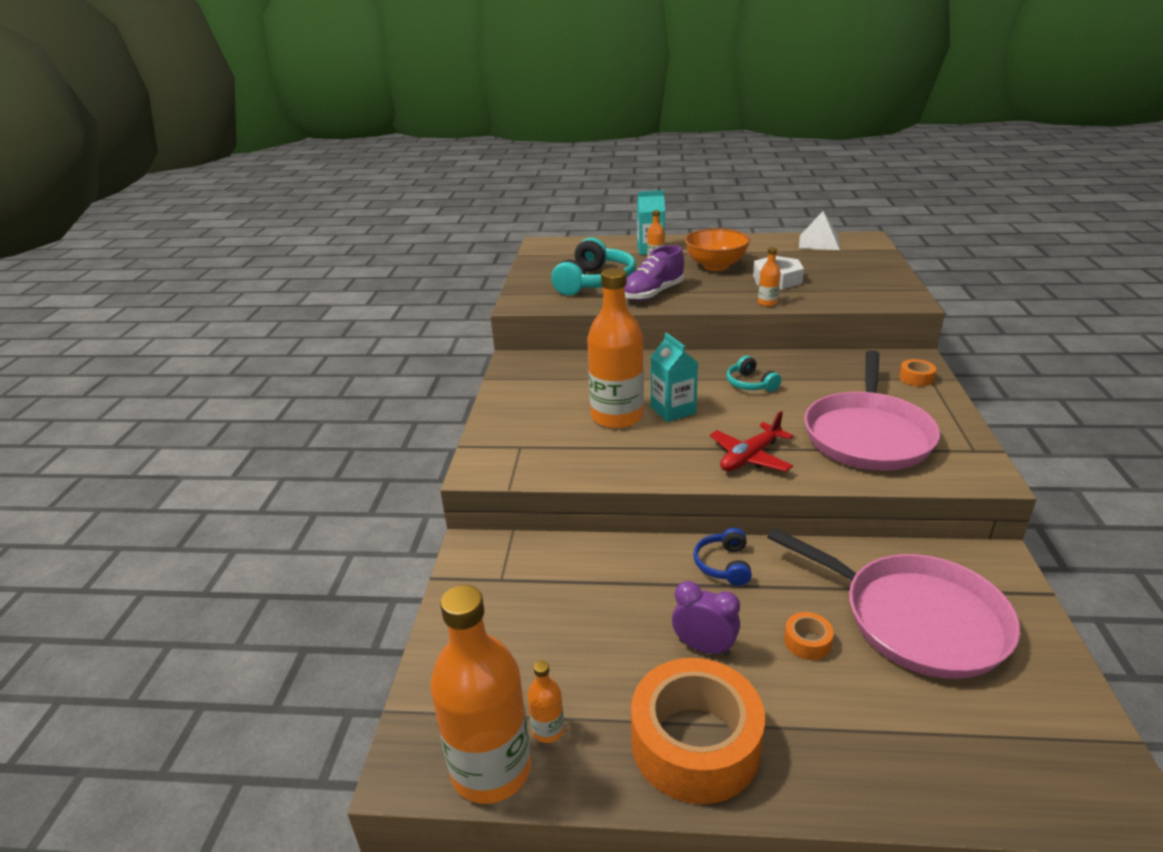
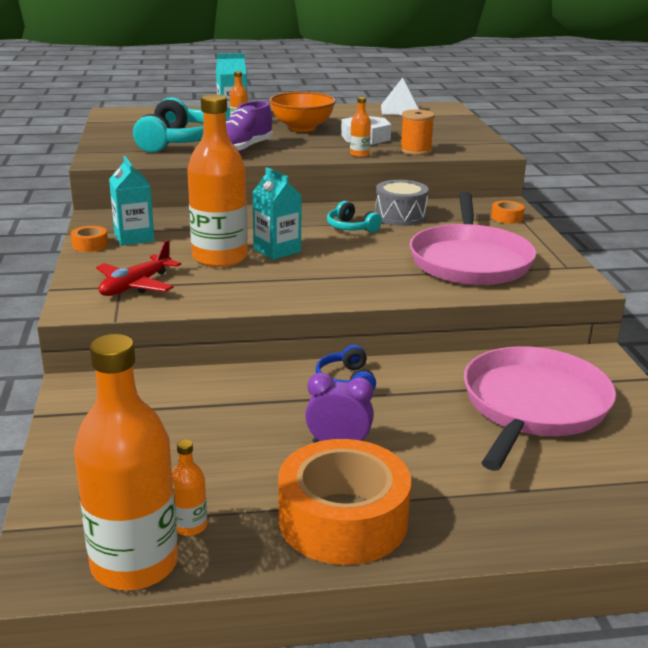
camera: 15 degrees left, 5 degrees down
(542, 387) = (134, 237): none -> turquoise carton
(750, 457) = (361, 282): red plane -> red plane (136, 286)
(803, 371) = (400, 216): none -> grey drum
(807, 642) = (437, 432): orange tape -> orange tape (90, 245)
(826, 299) = (415, 151): none -> orange spool
(915, 619) = (533, 406): pink pan -> pink pan turned 90 degrees counterclockwise

